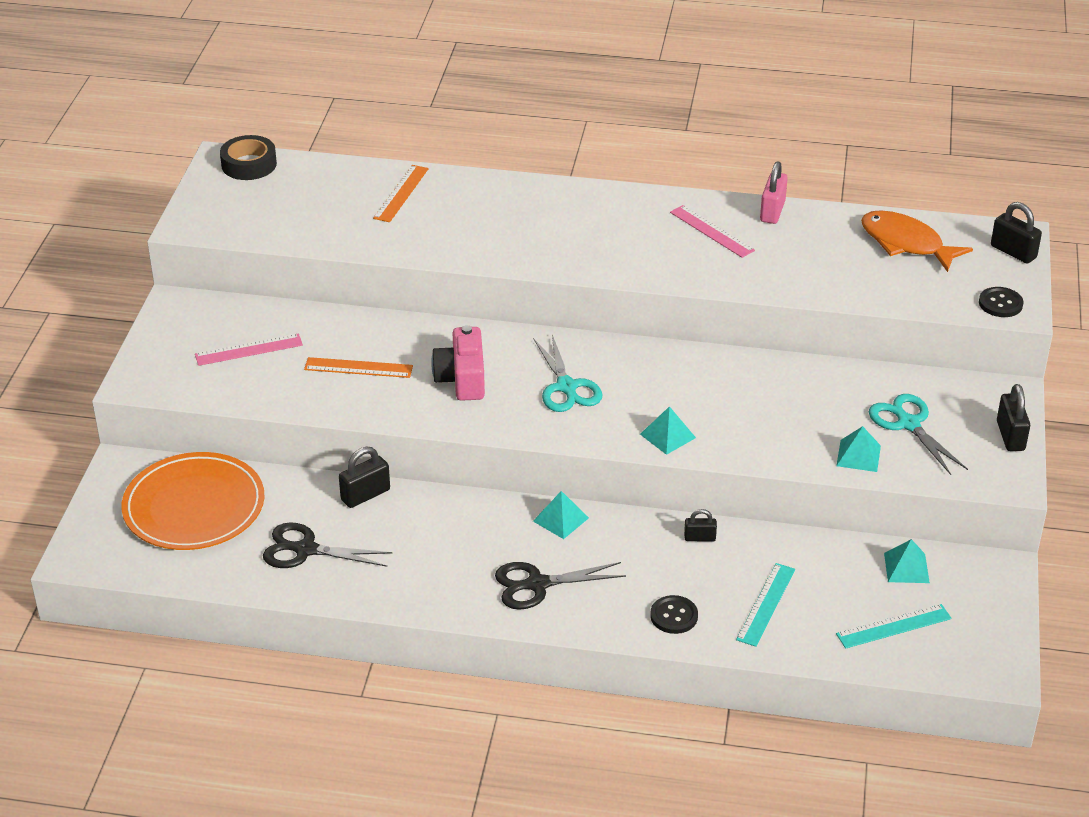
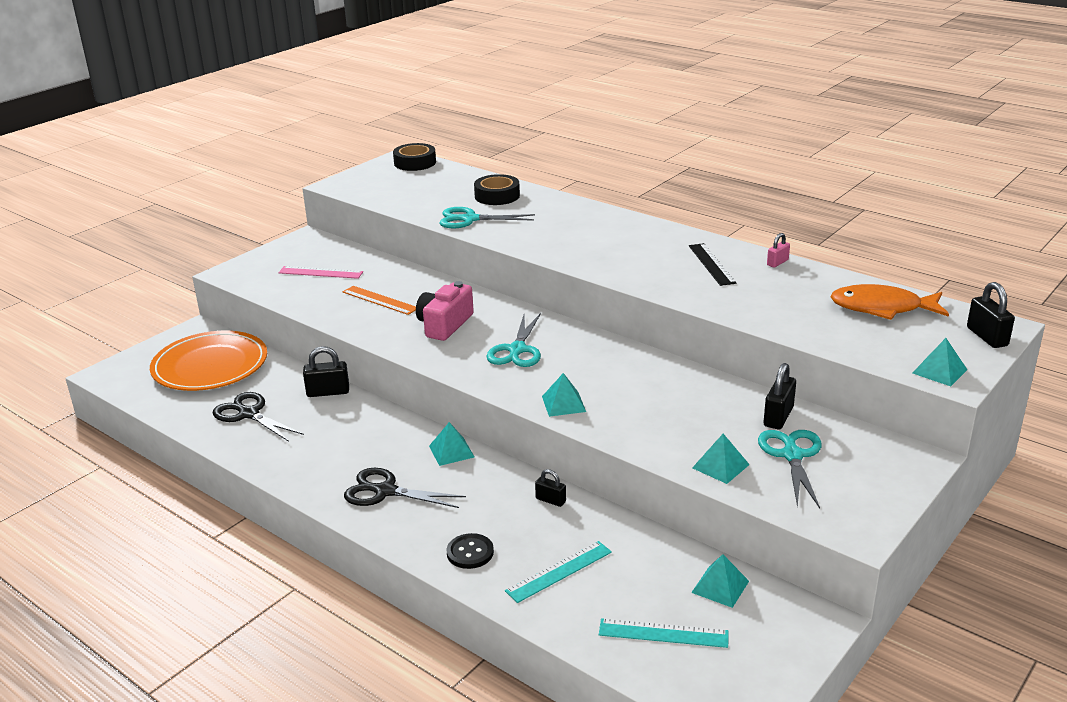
camera: 30 degrees right, 10 degrees down
(401, 193) = (497, 196): orange ruler -> black tape
(404, 237) = (469, 219): none -> turquoise scissors
(711, 231) = (711, 264): pink ruler -> black ruler
(772, 211) = (777, 262): pink padlock -> pink padlock, size x0.61
(906, 243) = (882, 308): orange fish -> orange fish turned 60 degrees counterclockwise
(1000, 304) = (939, 371): black button -> turquoise pyramid
(1010, 436) = (890, 494): black padlock -> black padlock (778, 417)

